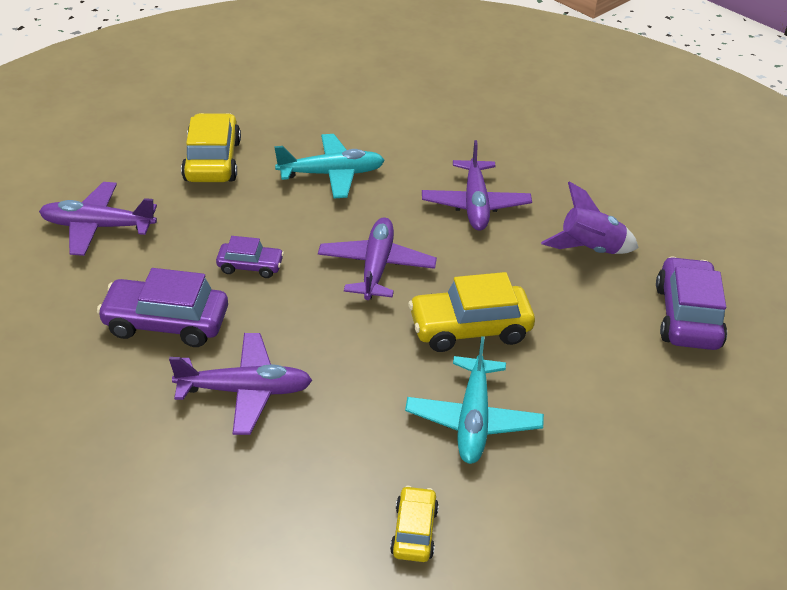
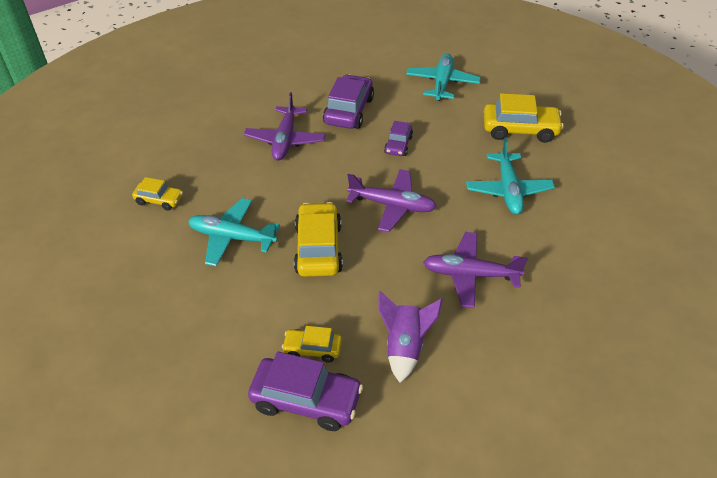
camera: 100 degrees right, 5 degrees up
(98, 227) = (442, 83): purple plane -> turquoise plane
(622, 318) = (312, 349): none -> yellow car

